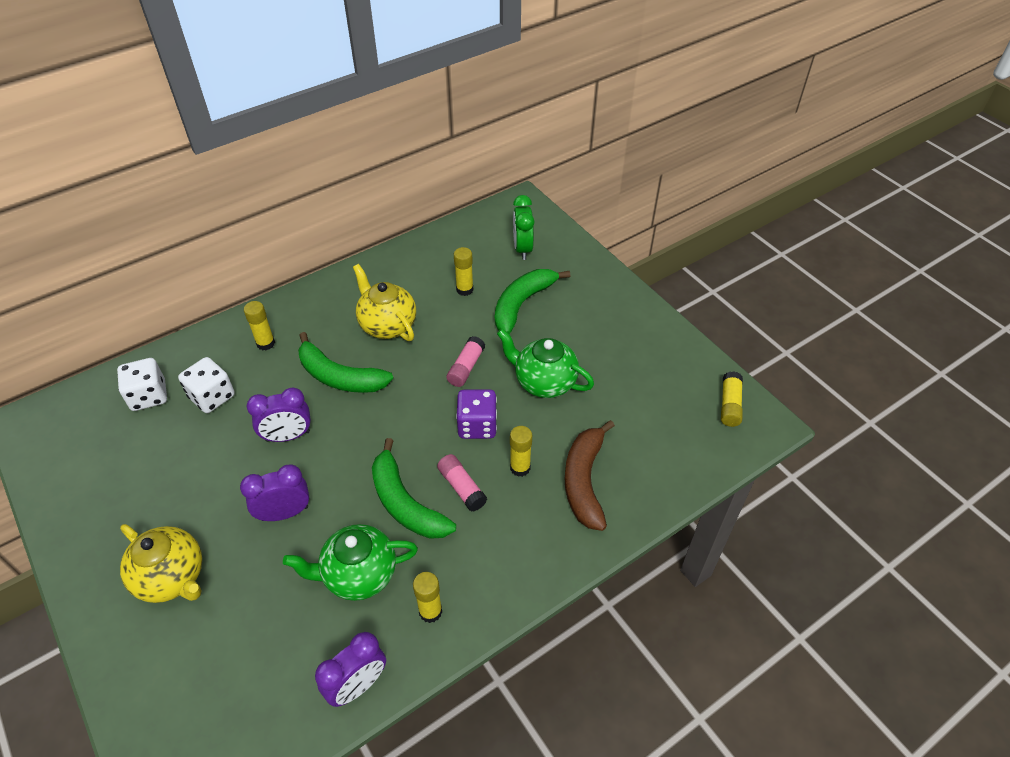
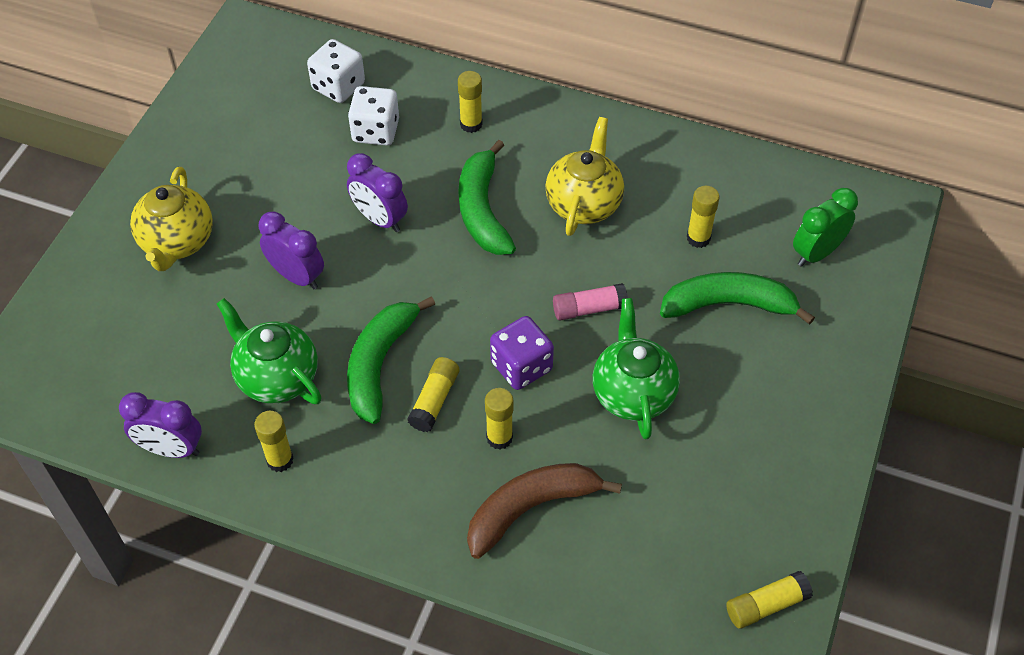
camera: 55 degrees right, 5 degrees up
(462, 487) = (434, 400): pink glue stick -> yellow glue stick

